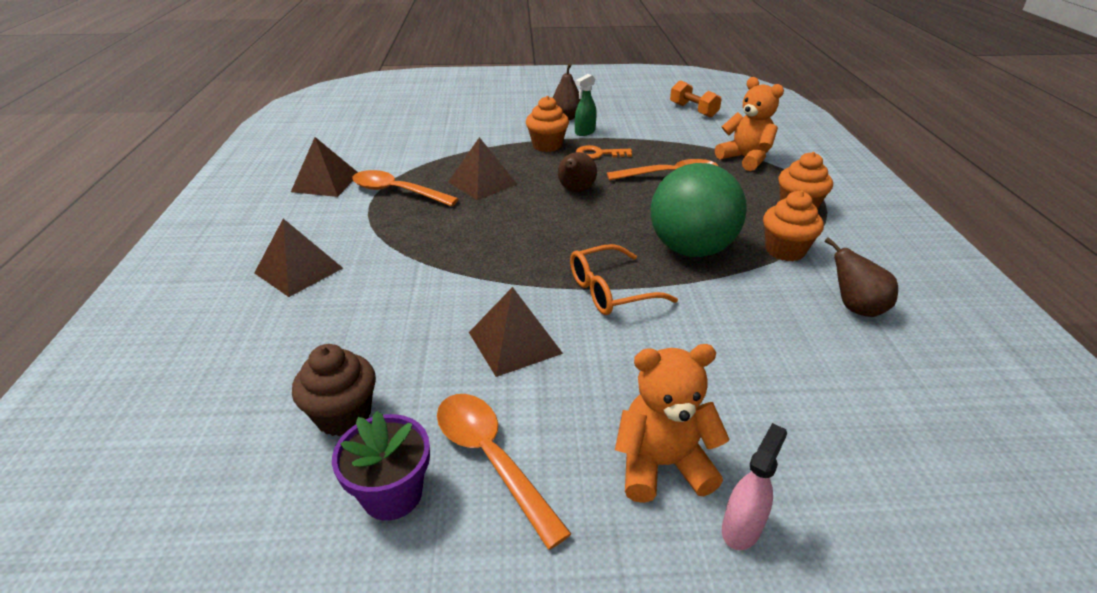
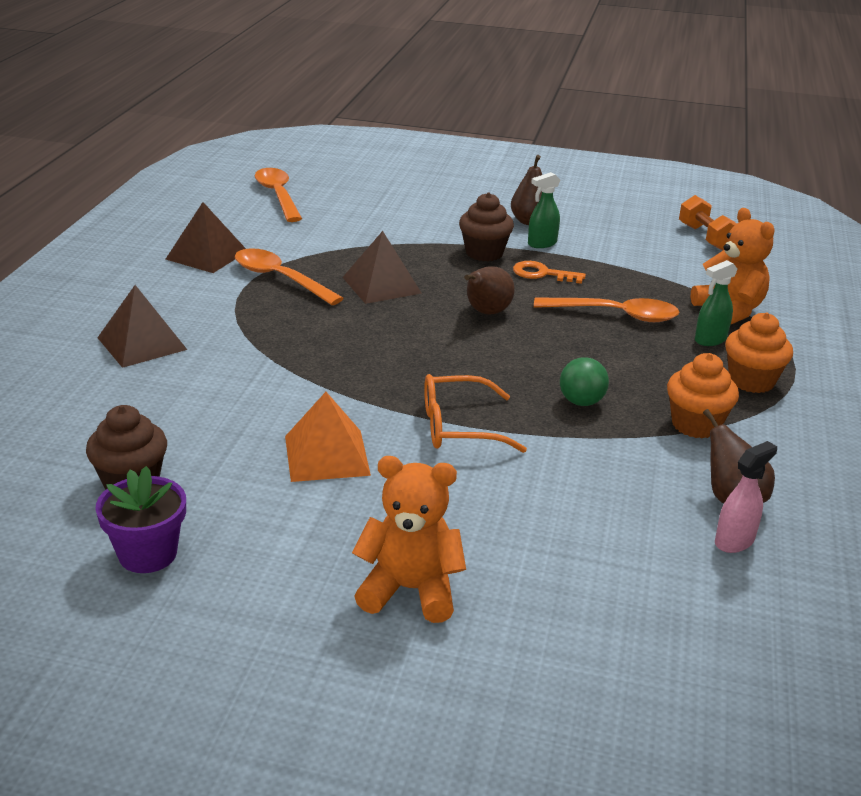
camera: 15 degrees right, 5 degrees down
(491, 459) = (250, 548): orange spoon -> orange spoon (278, 195)
(514, 342) = (326, 455): brown pyramid -> orange pyramid
(547, 145) = (484, 253): orange cupcake -> brown cupcake
(691, 249) = (581, 402): green ball -> green ball, size x0.45
(741, 527) = (453, 655): pink spray bottle -> pink spray bottle (734, 541)
(748, 182) = (710, 340): none -> green spray bottle

